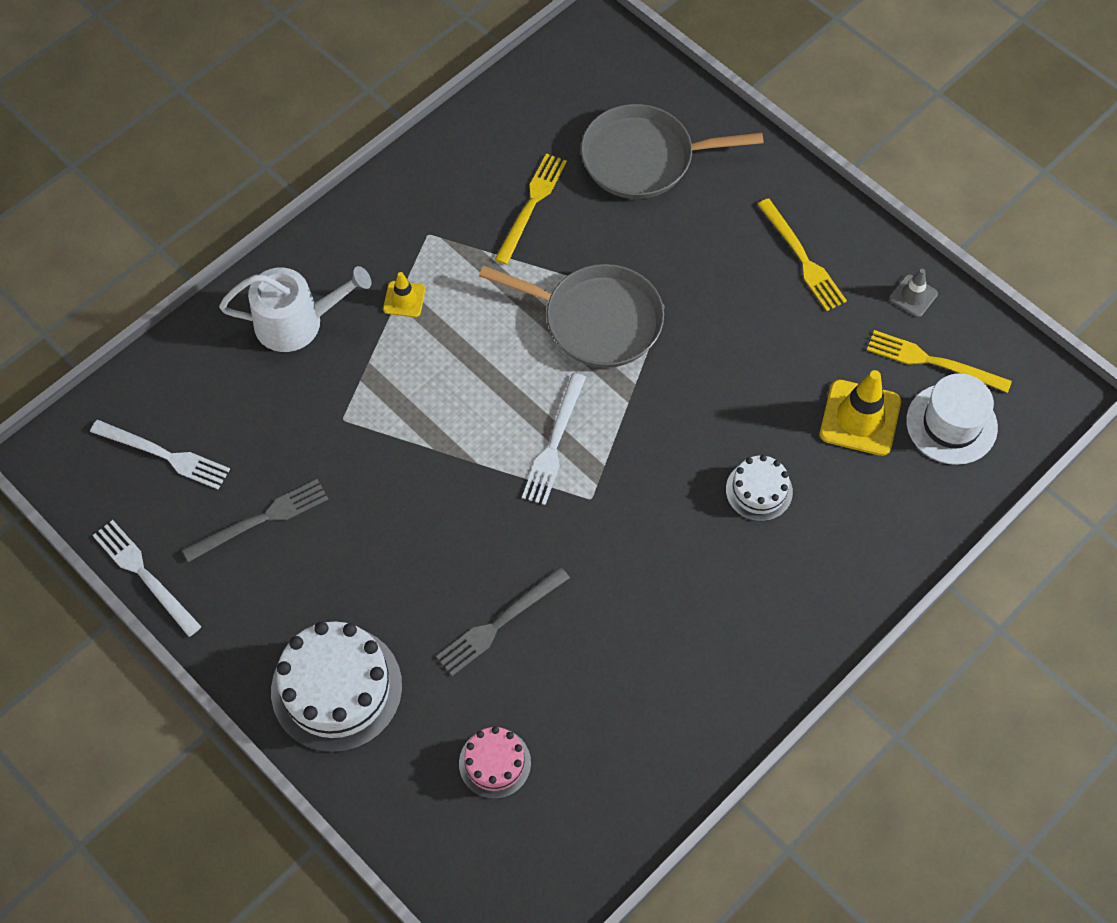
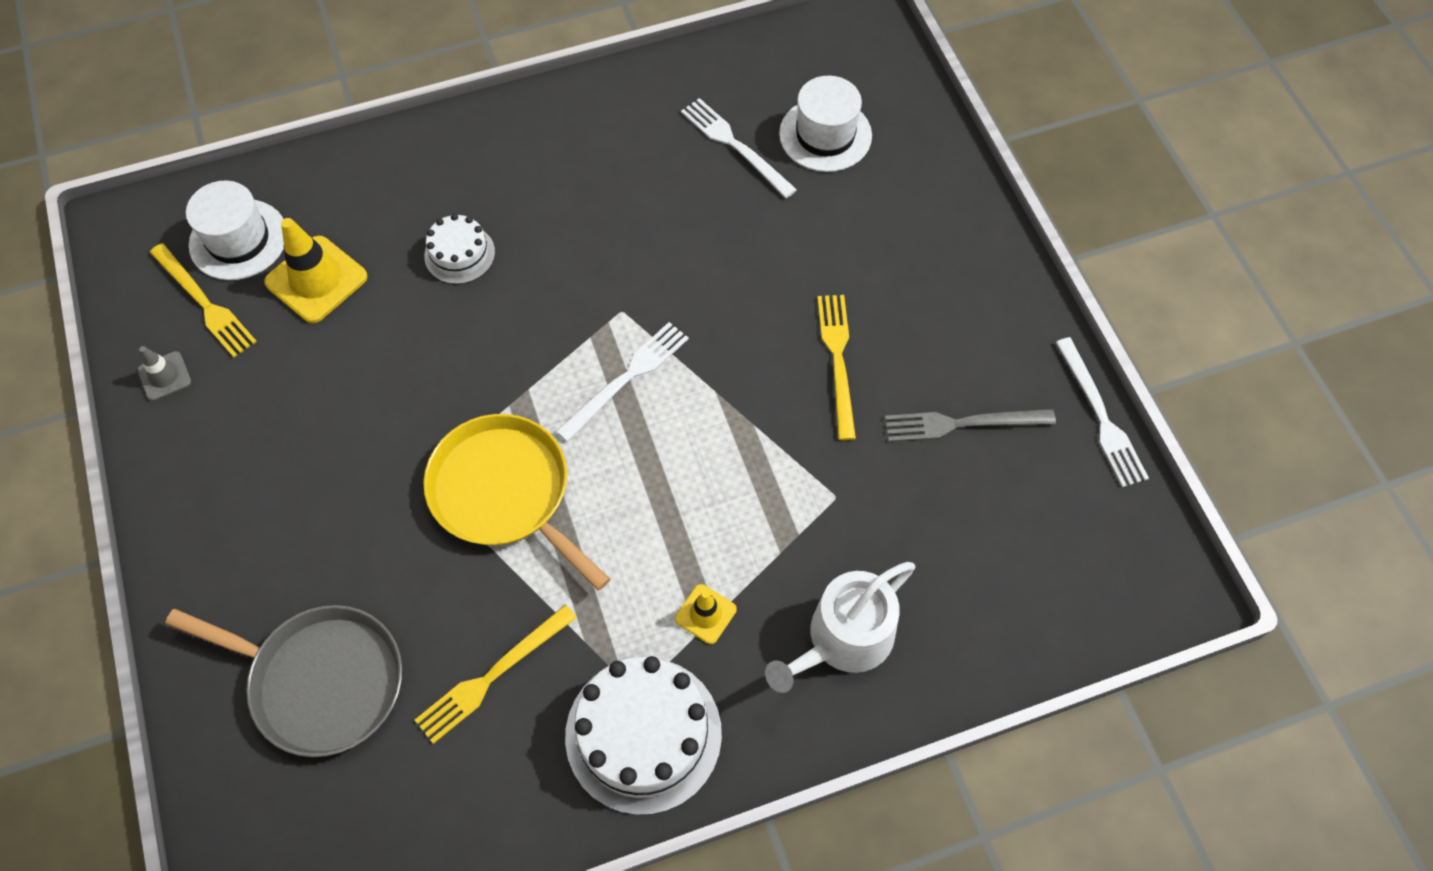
camera: 155 degrees left, 0 degrees up
(164, 455) = (1047, 538): white fork -> white fork (735, 146)
(297, 322) = (843, 639): white watering can -> white watering can turned 60 degrees counterclockwise
(336, 688) = (941, 242): white cake -> white cake (643, 734)
(495, 763) = (825, 135): pink cake -> white hat
(500, 623) = (767, 237): grey fork -> none
(597, 320) = (505, 492): grey pan -> yellow pan
(802, 258) = (240, 468): yellow fork -> yellow fork (837, 360)

